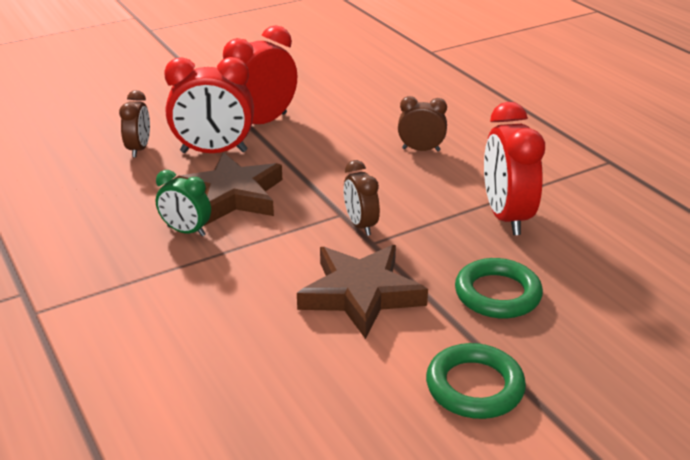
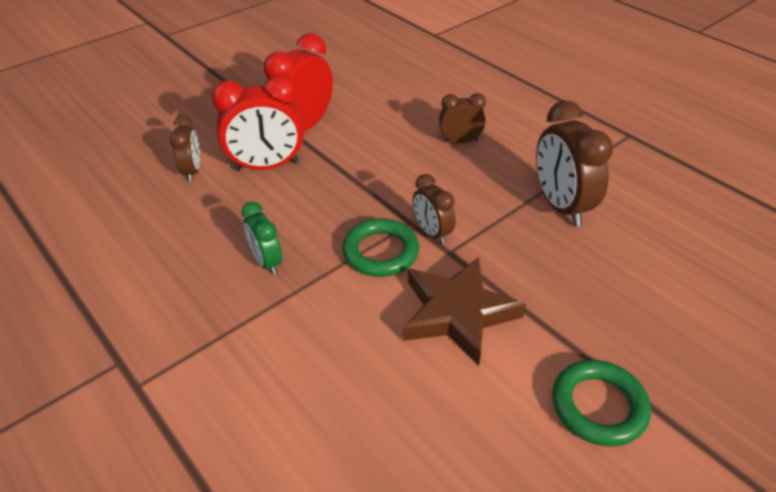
camera: 10 degrees left, 10 degrees up
(186, 231) = (266, 262): green clock -> green clock turned 45 degrees clockwise
(232, 195) = (299, 214): brown star -> none
(497, 294) = (582, 294): green ring -> green ring (380, 252)
(506, 217) = (560, 206): red clock -> brown clock

